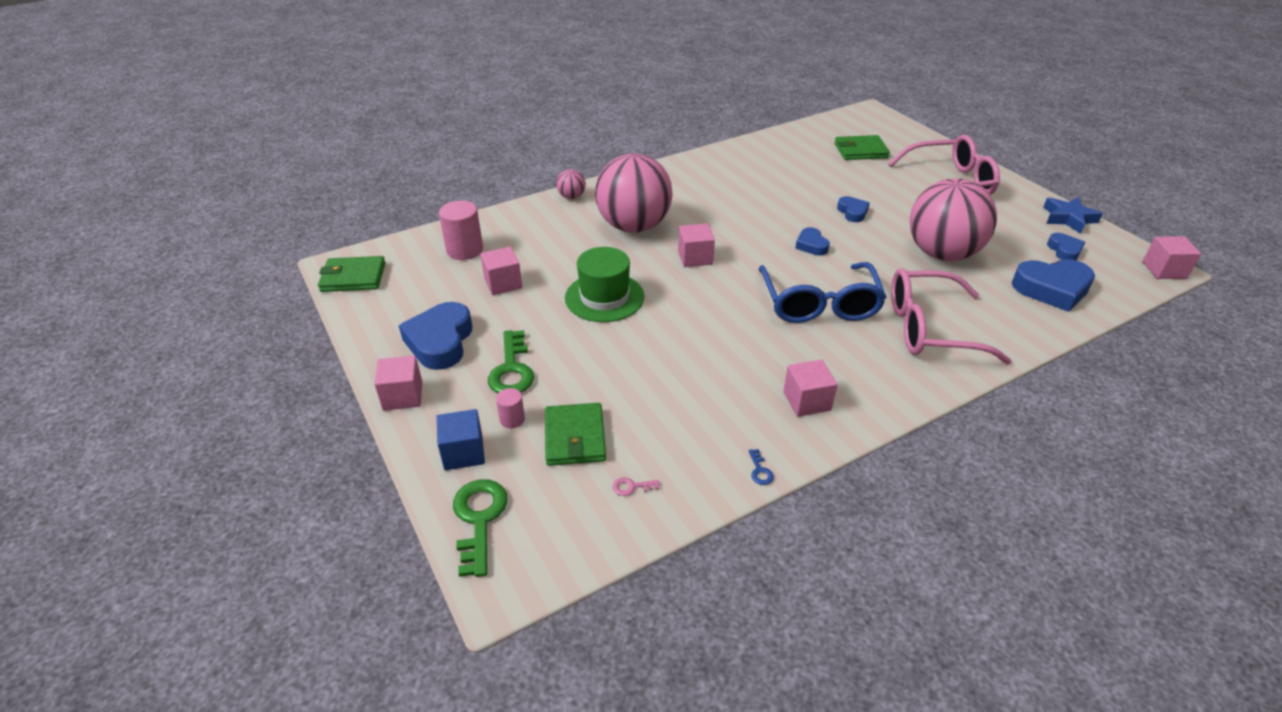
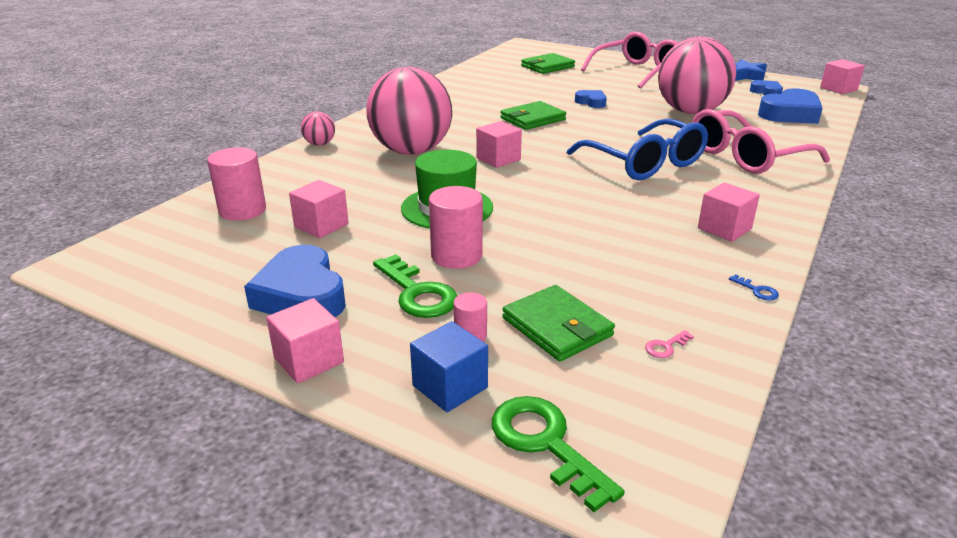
camera: 30 degrees left, 10 degrees down
(353, 277) = (114, 270): green wallet -> green wallet (532, 119)
(568, 346) = (456, 256): none -> pink cylinder
(811, 245) = (587, 128): blue heart -> none

